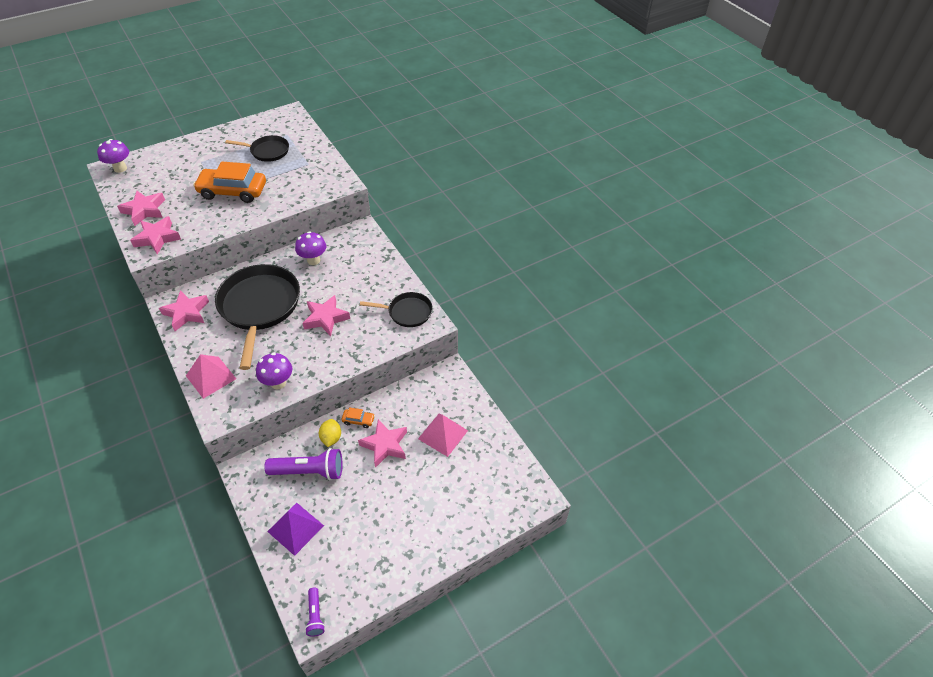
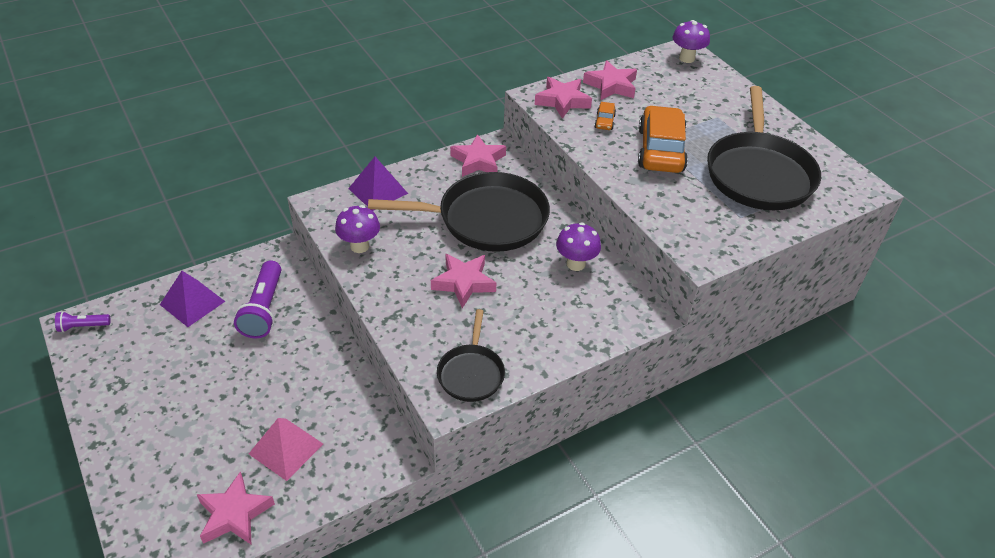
camera: 90 degrees right, 5 degrees down
(211, 377) = (378, 191): pink pyramid -> purple pyramid
(267, 151) = (759, 174): black pan -> black pan, size x1.90
(331, 438) = (306, 327): yellow lemon -> none
(358, 420) = (328, 352): orange car -> orange car (604, 121)
(385, 445) = (283, 382): pink star -> pink star (234, 514)

